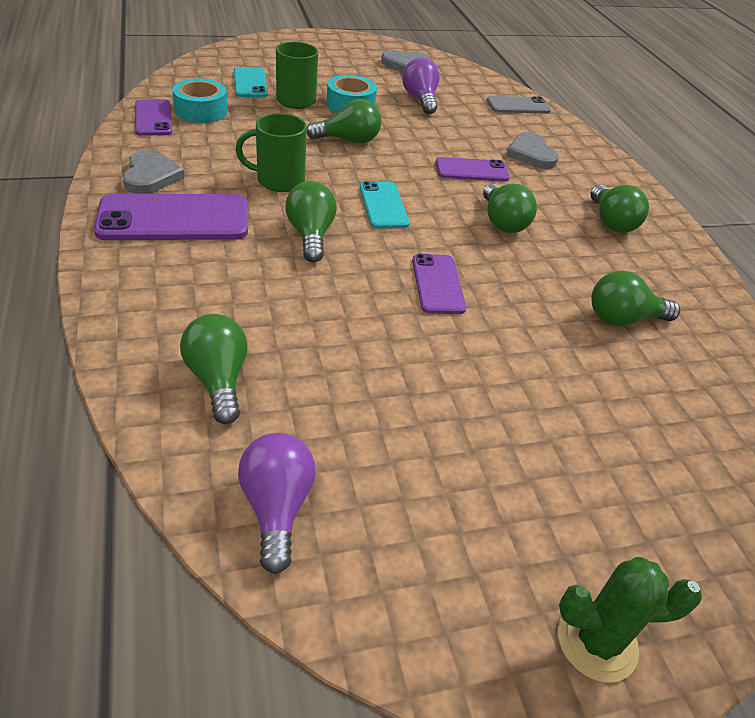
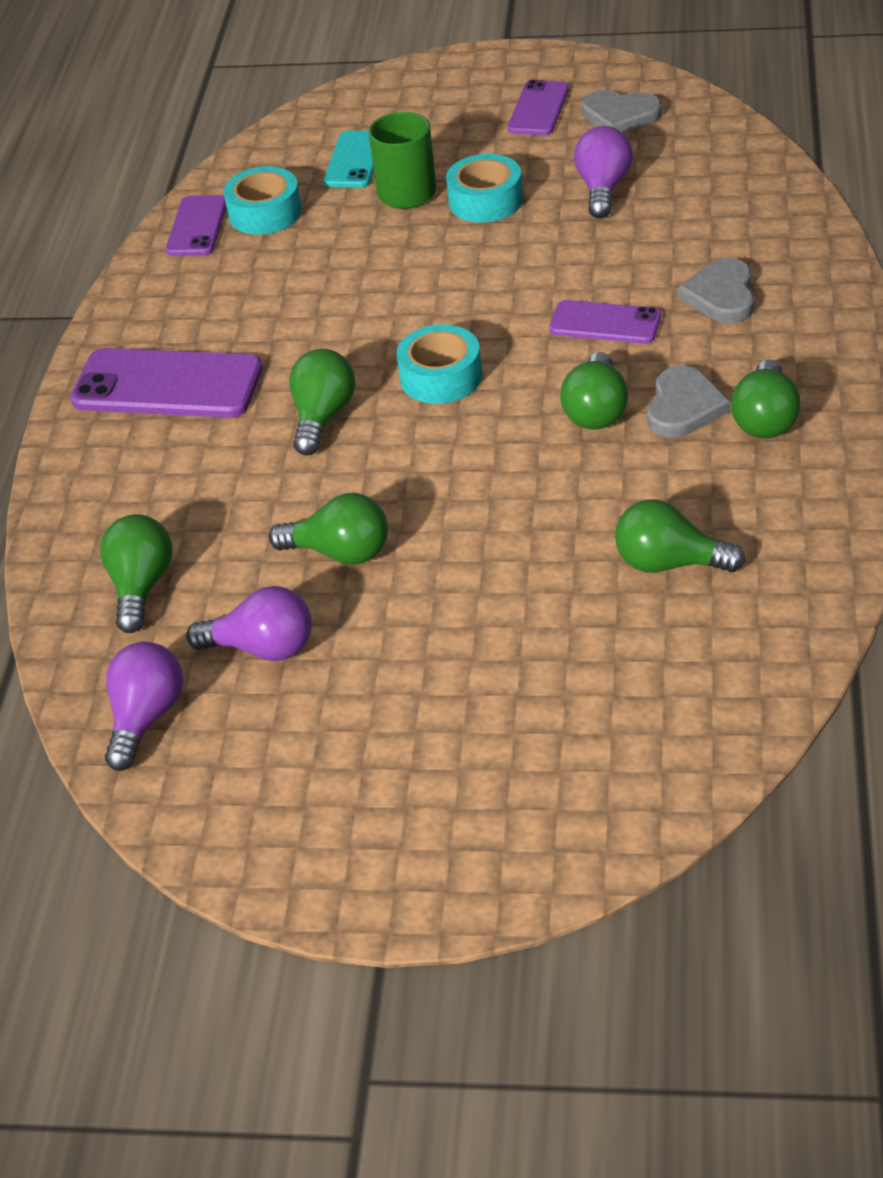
camera: 30 degrees right, 0 degrees up
(151, 176) = (162, 320): grey heart -> grey heart (684, 407)
(278, 180) = (319, 332): green mug -> none
(348, 140) = (449, 267): green light bulb -> green light bulb (340, 553)
(356, 422) = (262, 648): none -> purple light bulb
(383, 205) = (441, 377): turquoise phone -> turquoise tape
(437, 284) = (449, 496): purple phone -> purple phone (538, 109)
(518, 106) = (764, 200): grey phone -> none
(597, 641) = (386, 879): green cactus -> none

